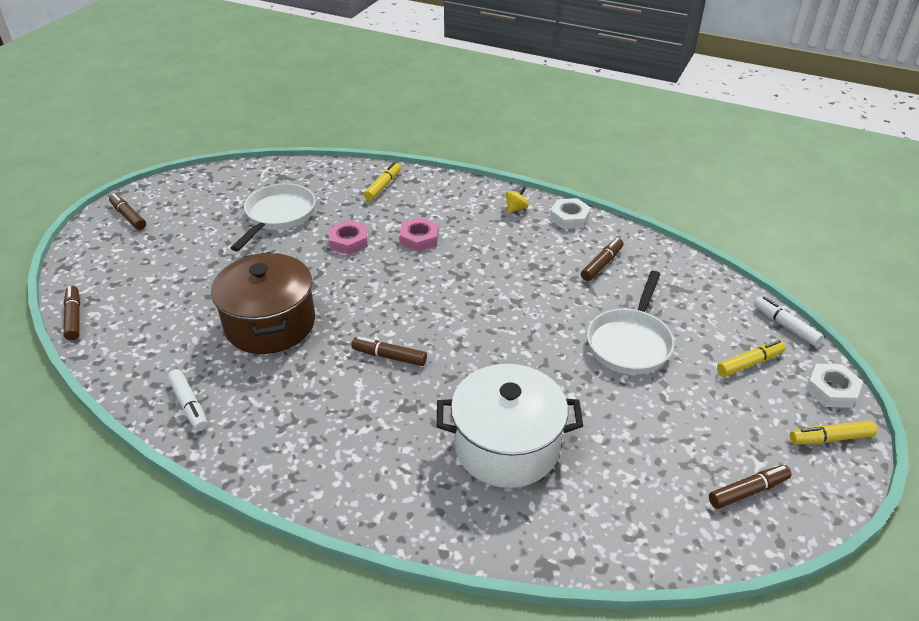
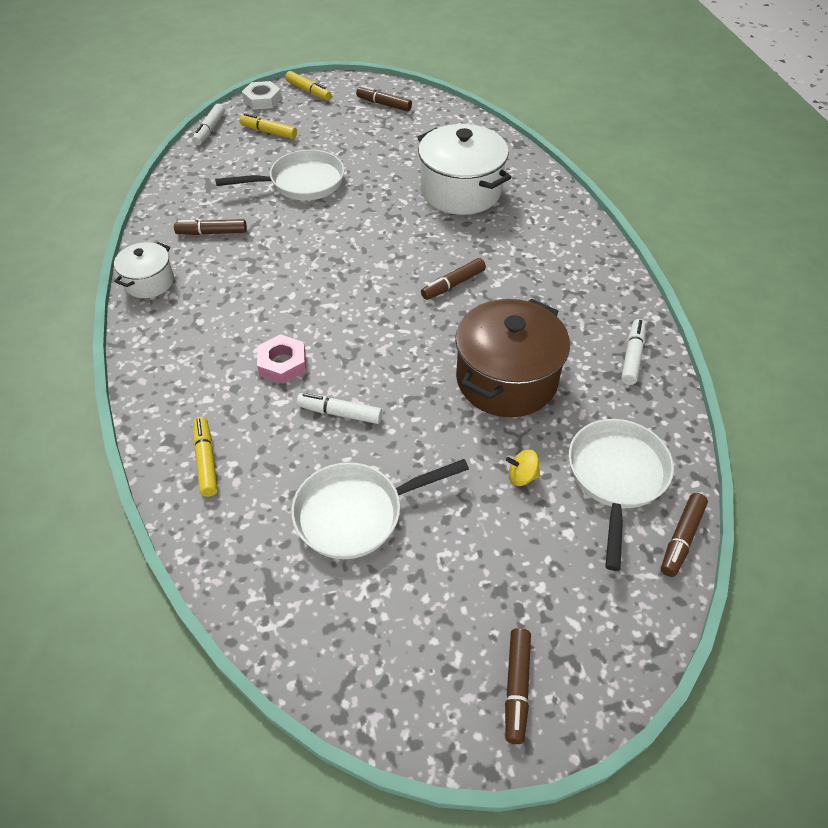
camera: 130 degrees left, 10 degrees up
(140, 321) = (616, 477): none -> white pan
(348, 241) = (340, 413): pink nut -> white marker
(383, 186) = (206, 460): yellow marker -> yellow marker turned 90 degrees clockwise
(389, 356) = (453, 284): brown marker -> brown marker turned 75 degrees clockwise
(516, 208) = (162, 325): yellow spinning top -> yellow spinning top (522, 476)
(569, 218) = (149, 282): white nut -> white pot

